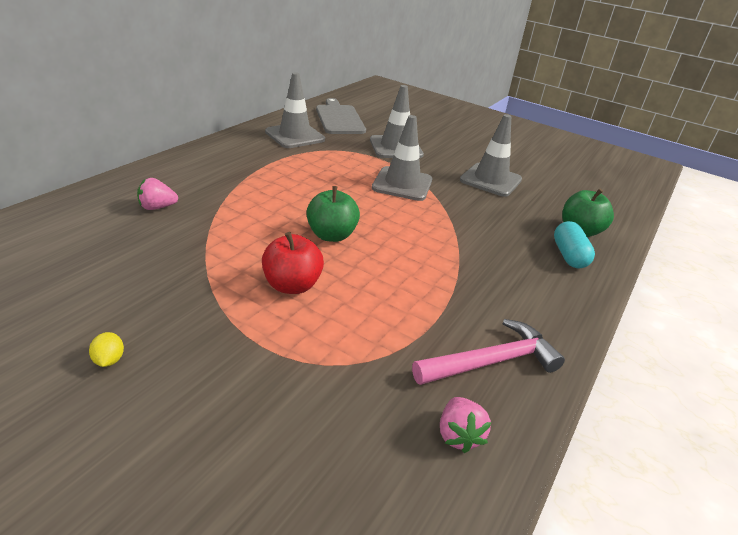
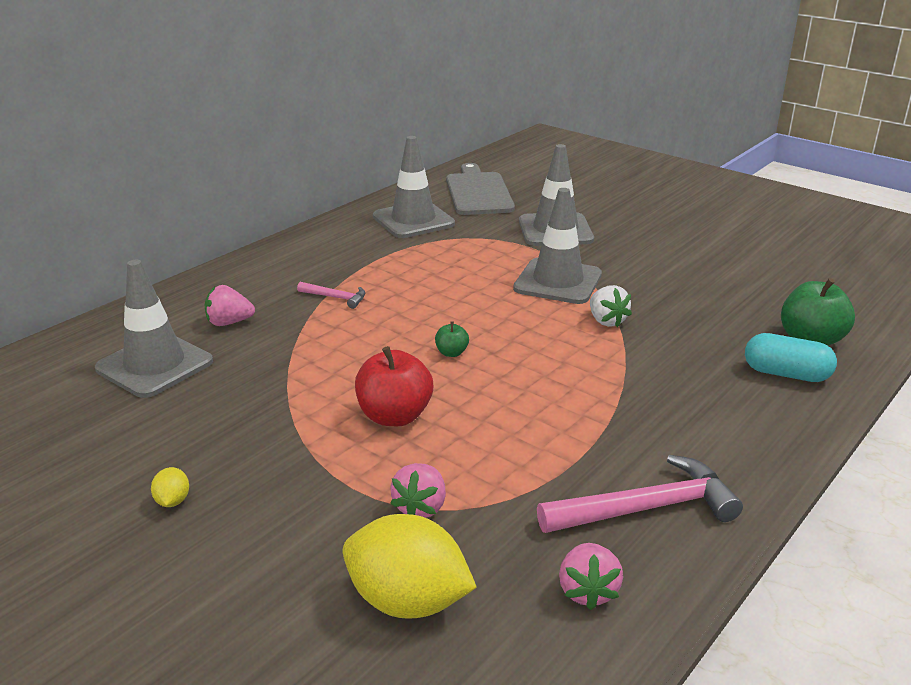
camera: 10 degrees right, 5 degrees down
(241, 190) = (336, 297): none -> pink hammer
(315, 449) = (408, 601): none -> yellow lemon
(319, 363) = (420, 507): none -> pink strawberry
(331, 235) = (451, 353): green apple -> green apple, size x0.49
(440, 214) = (606, 321): none -> white strawberry
(490, 180) = (689, 271): grey traffic cone -> grey traffic cone (154, 365)
(569, 255) = (786, 374): turquoise capsule -> turquoise capsule turned 75 degrees counterclockwise

